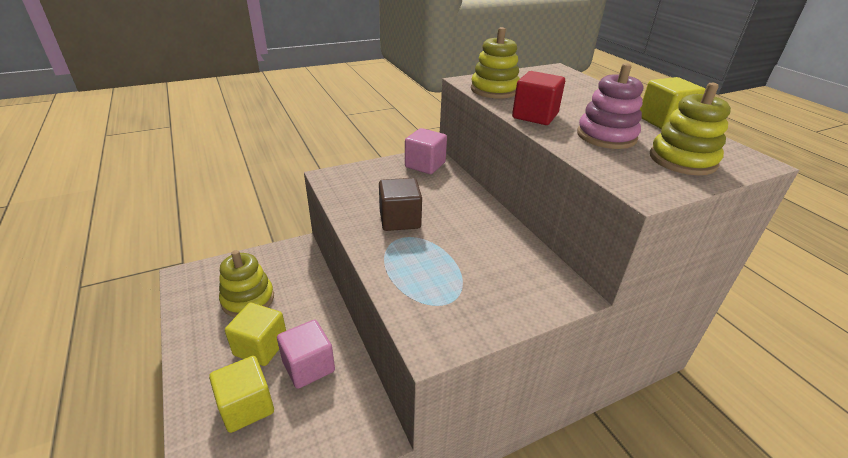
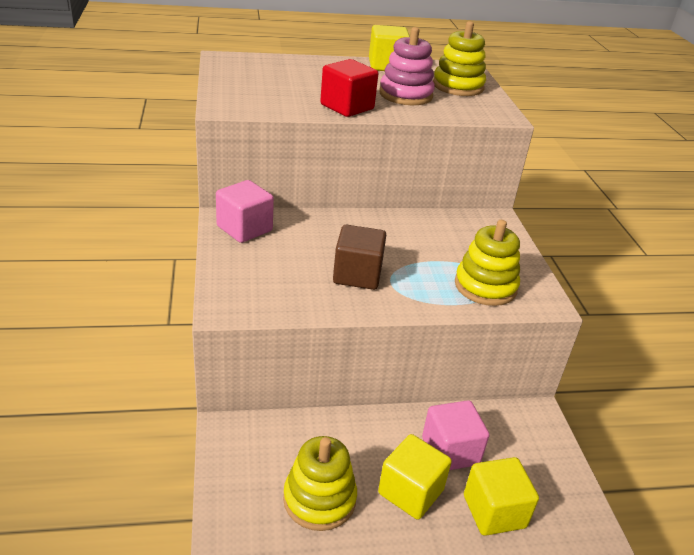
camera: 75 degrees left, 0 degrees up
(494, 90) = (263, 104): yellow stacking toy -> yellow stacking toy (485, 286)

